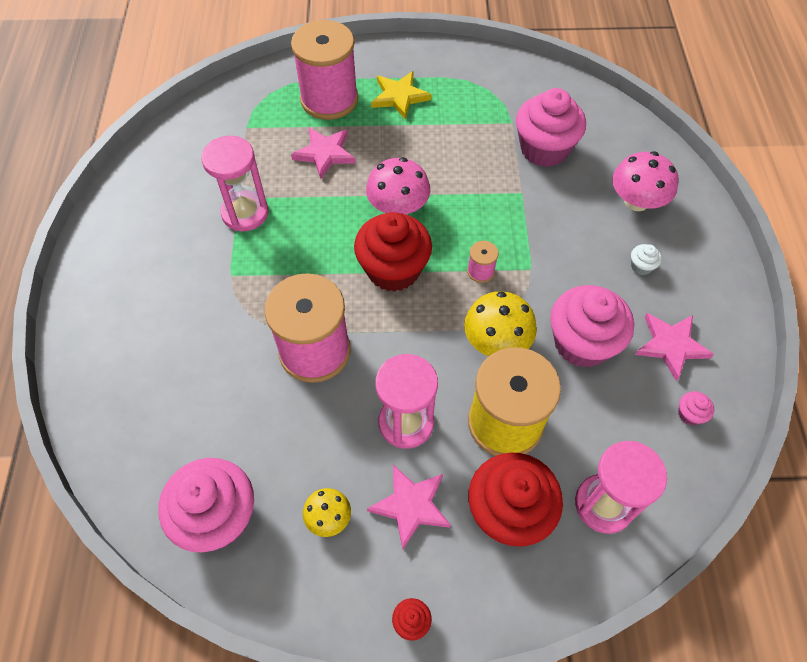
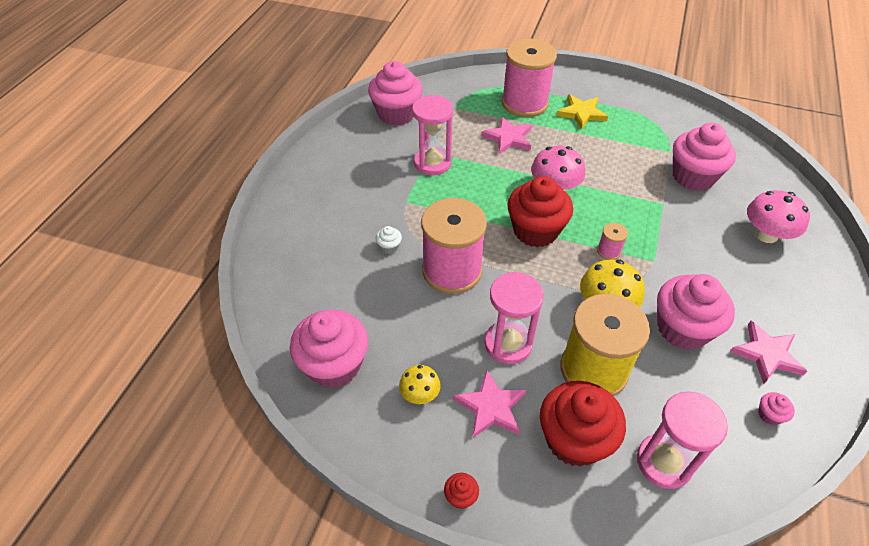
camera: 20 degrees right, 10 degrees down
(177, 155) = (396, 114): none -> pink cupcake
(641, 266) = (756, 285): white cupcake -> white cupcake (389, 247)

